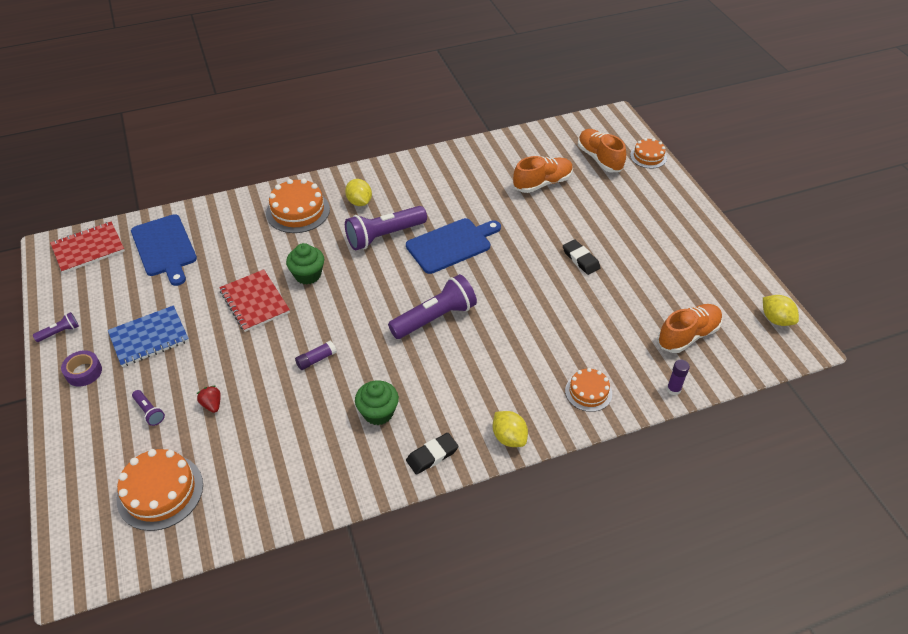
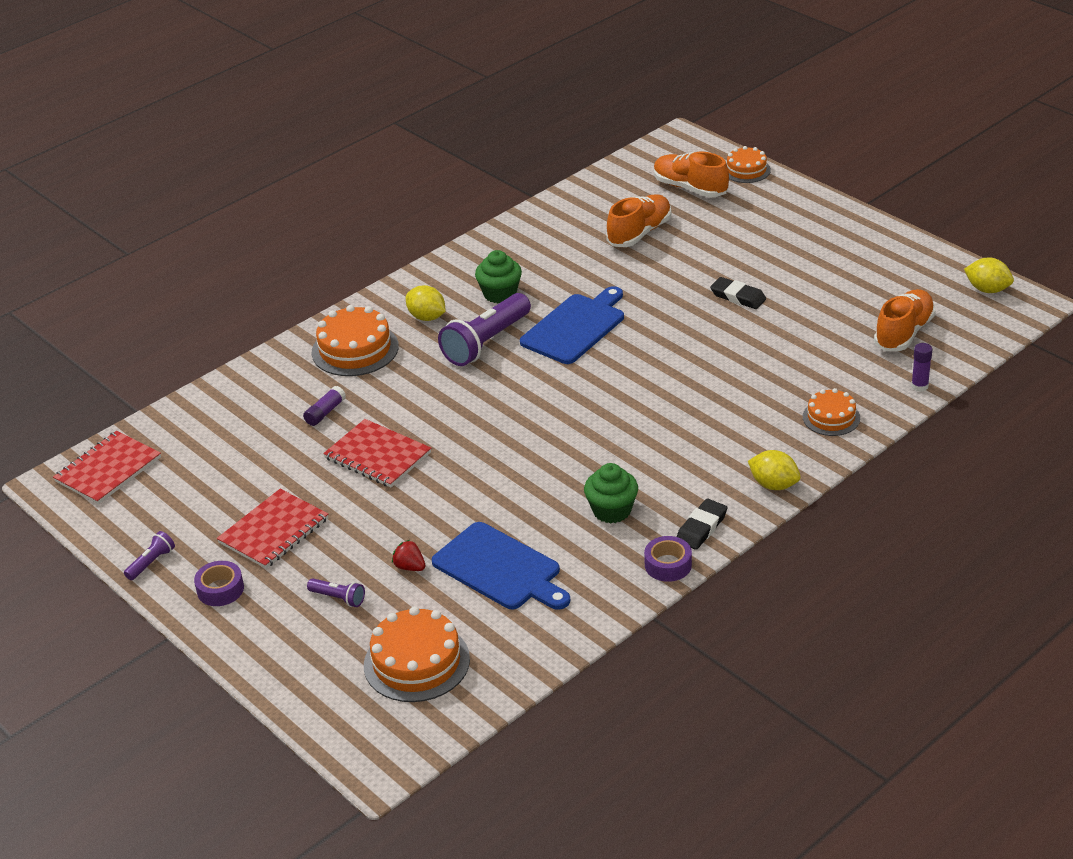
camera: 20 degrees left, 10 degrees down
(149, 337) = (274, 531): blue notebook -> red notebook
(164, 247) = (211, 438): blue cutting board -> blue cutting board (500, 569)
(308, 275) = (422, 409): green cupcake -> green cupcake (500, 294)
(316, 359) = (500, 486): purple glue stick -> purple glue stick (325, 412)
(387, 480) = (668, 565): none -> purple tape
(435, 318) = (610, 404): purple flashlight -> none

